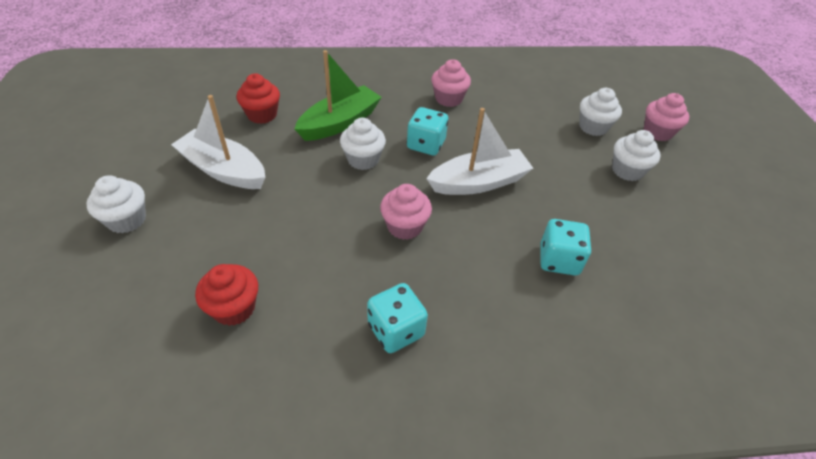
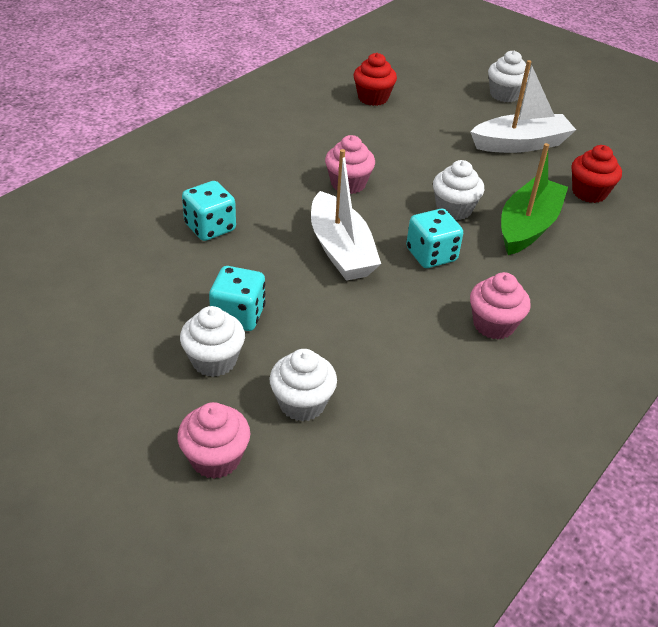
camera: 135 degrees right, 5 degrees down
(340, 123) = (527, 226): green boat -> green boat turned 150 degrees counterclockwise
(396, 330) = (274, 134): turquoise dice -> turquoise dice (238, 315)
(478, 182) = (341, 250): white boat -> white boat turned 45 degrees counterclockwise

